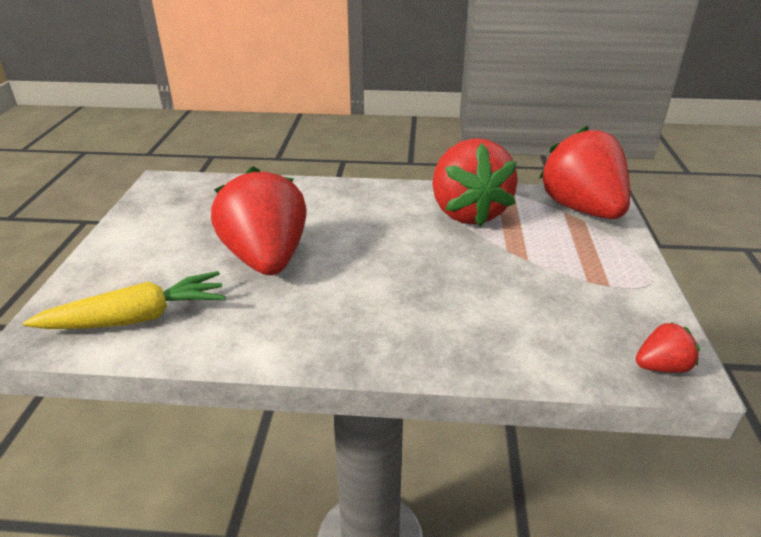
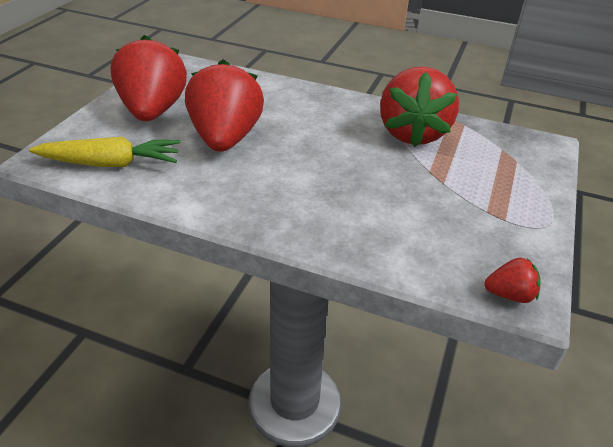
camera: 15 degrees right, 5 degrees up
(581, 209) = (520, 150): red strawberry -> red strawberry (153, 111)

